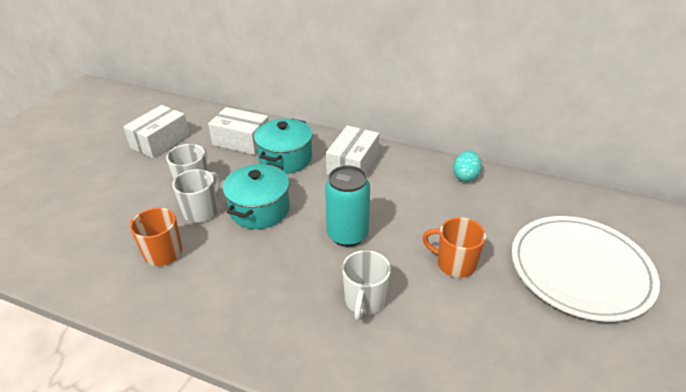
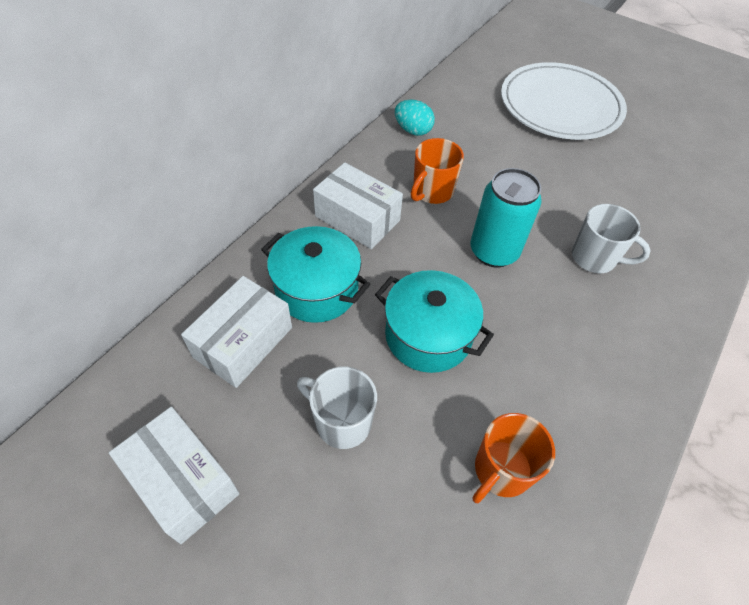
camera: 80 degrees left, 15 degrees up
(201, 211) = (415, 412): white mug -> none
(454, 263) = (547, 178): orange mug -> orange mug (432, 192)

